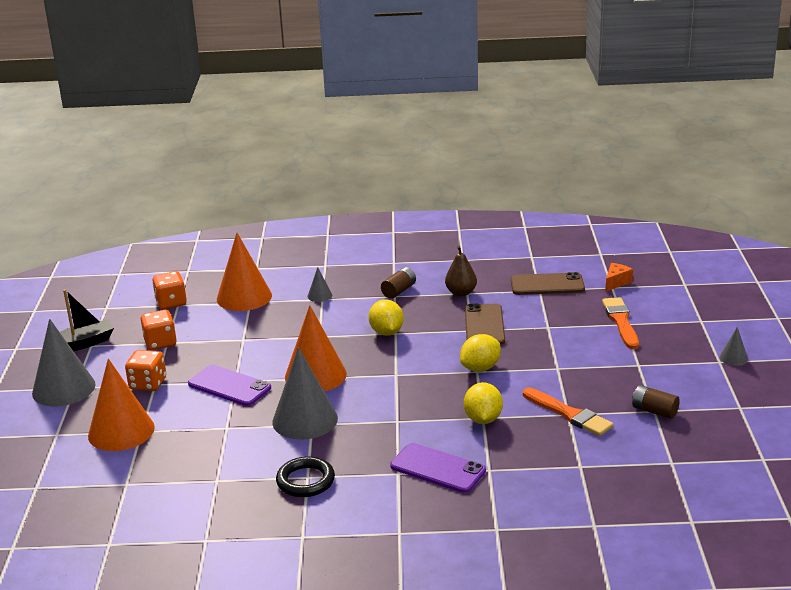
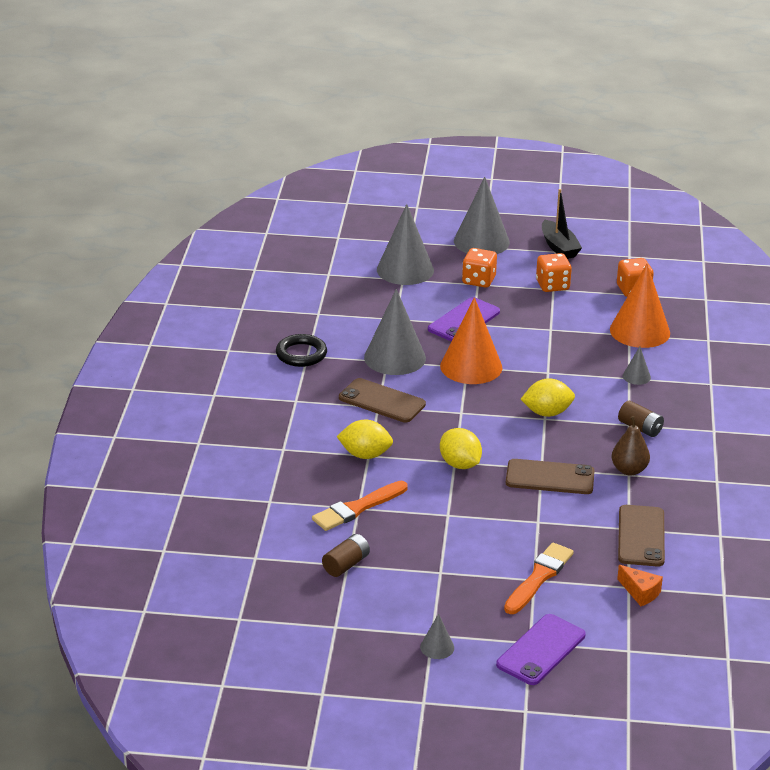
camera: 95 degrees right, 5 degrees up
(121, 431) = (405, 270): orange cone -> grey cone
(387, 419) = (381, 401): none -> brown phone
(438, 468) = (295, 421): purple phone -> purple phone (541, 650)
(621, 322) = (539, 577): orange brush -> orange brush turned 60 degrees counterclockwise

